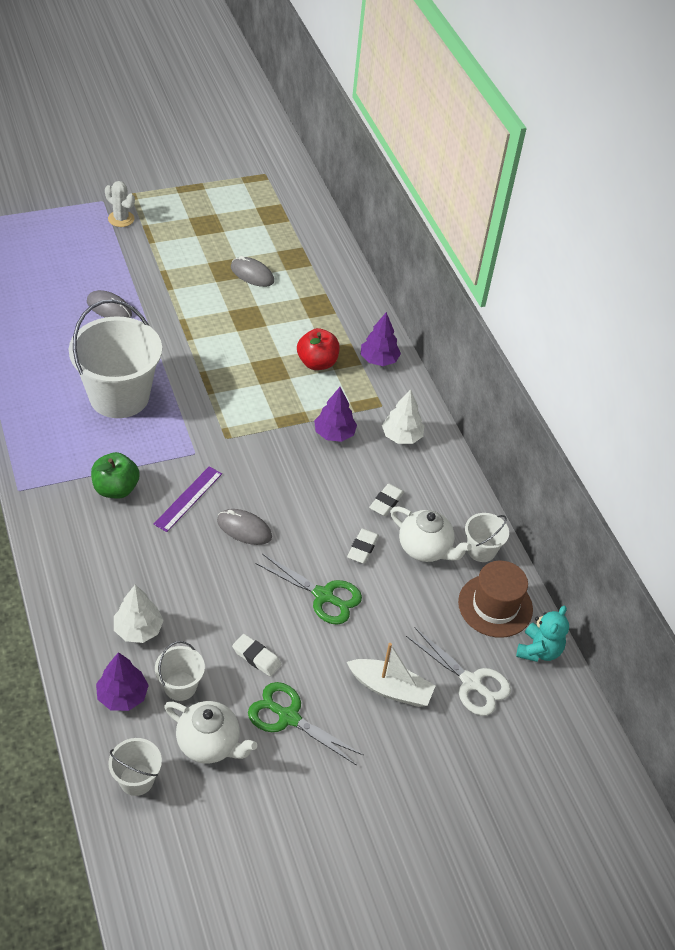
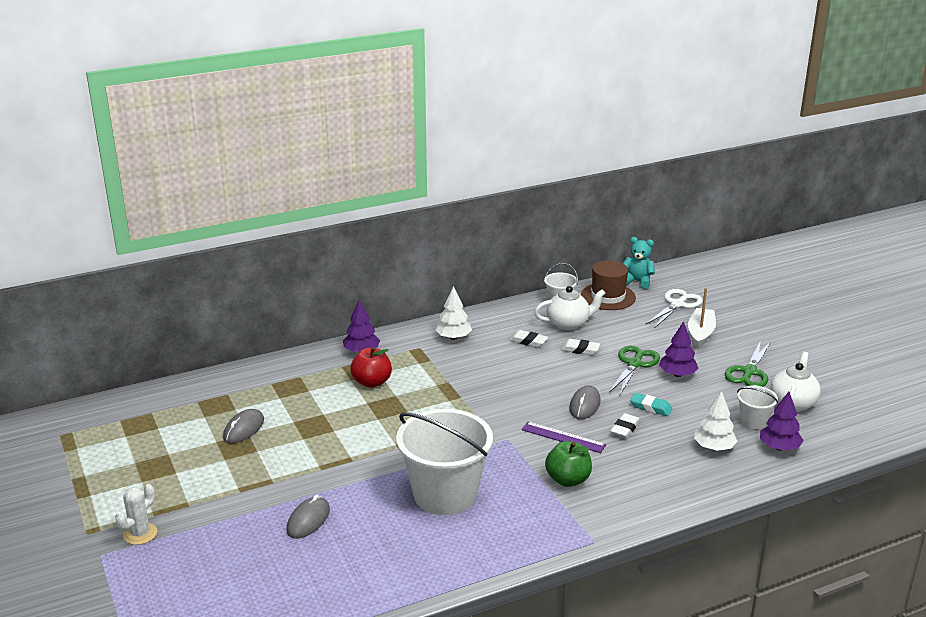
camera: 90 degrees left, 20 degrees down
(136, 779) = (843, 432): white bucket -> none
(228, 589) = (651, 407): none -> turquoise eraser
(256, 657) = (707, 389): white eraser -> white eraser (625, 429)
(334, 434) = (460, 368): purple tree -> purple tree (677, 374)
(425, 548) = (568, 324): white teapot -> white teapot turned 45 degrees clockwise

